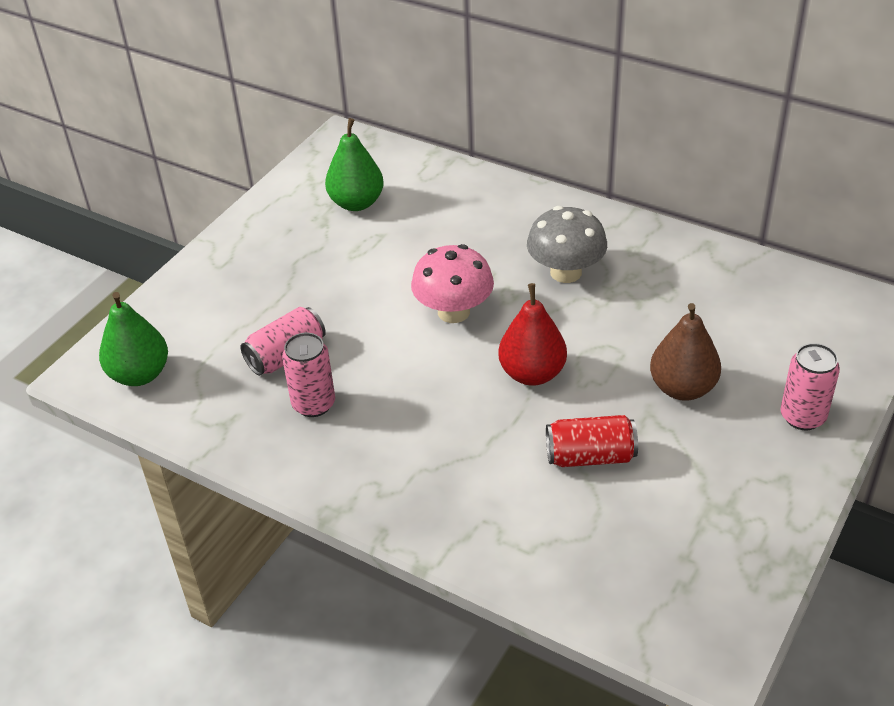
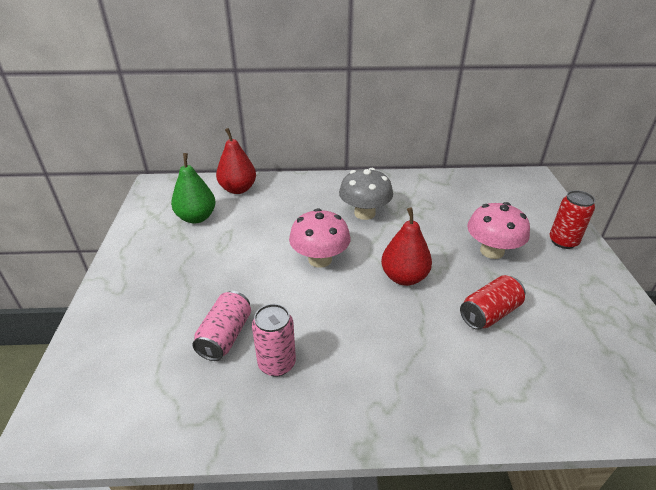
camera: 35 degrees left, 5 degrees down
(140, 374) = (103, 408): green pear -> none
(435, 179) = (238, 189): none -> red pear
(682, 388) = (492, 251): brown pear -> pink mushroom
(802, 417) = (563, 241): pink can -> red can

